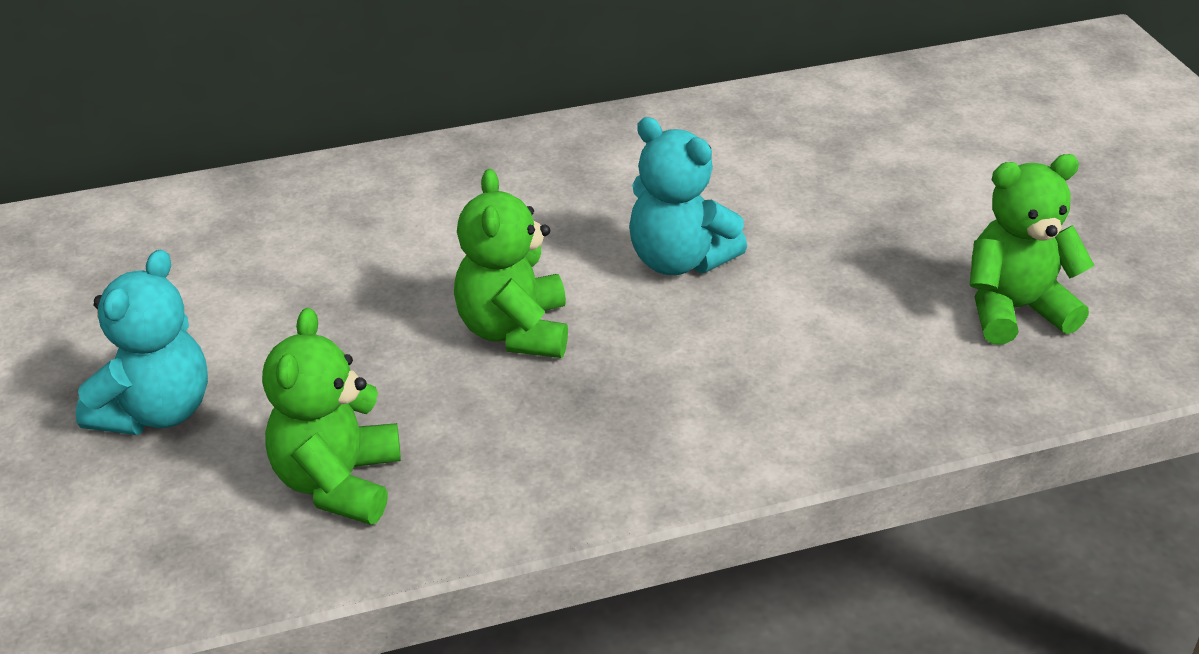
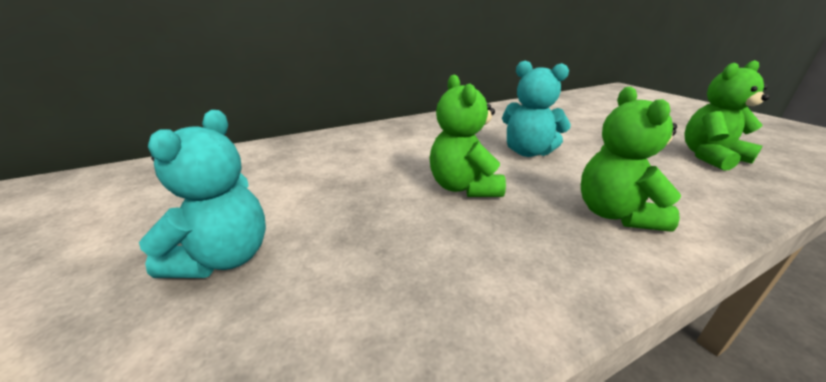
camera: 10 degrees left, 10 degrees down
(338, 482) = (385, 297): green teddy bear -> green teddy bear (615, 214)

